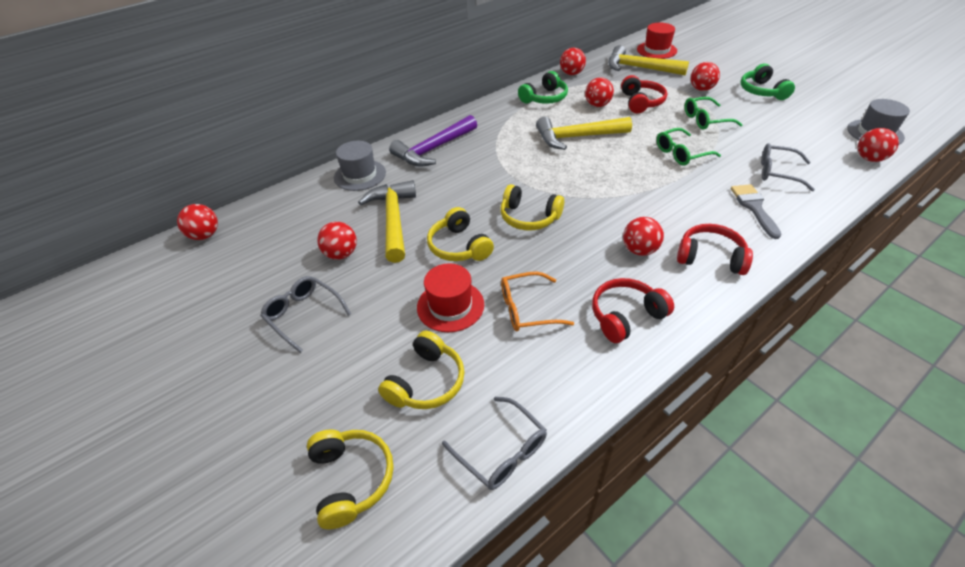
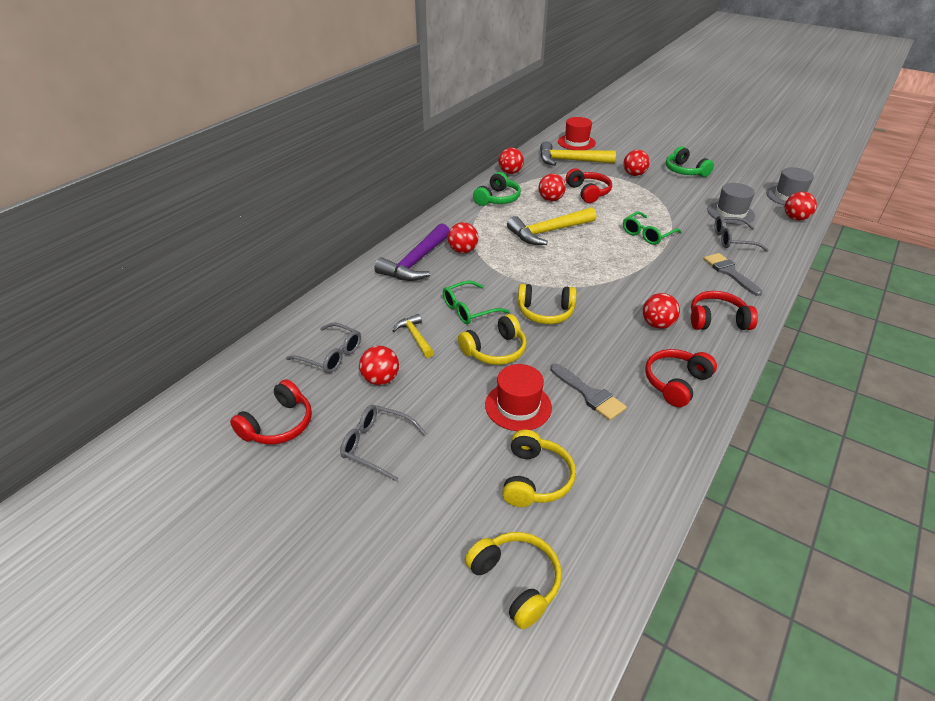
camera: 20 degrees left, 5 degrees down
(205, 235) = (214, 388): red ball -> red ball (463, 251)
(235, 278) = (278, 424): none -> red headphones
(360, 175) = (353, 299): grey hat -> grey hat (730, 213)
(393, 220) = (415, 337): yellow hammer -> yellow hammer, size x0.54
(459, 246) = (495, 350): yellow headphones -> yellow headphones turned 75 degrees counterclockwise
(501, 451) = (635, 520): grey glasses -> grey glasses (331, 355)
(527, 309) = (589, 394): orange glasses -> grey brush
(705, 120) = (651, 202): green glasses -> green glasses (469, 309)

